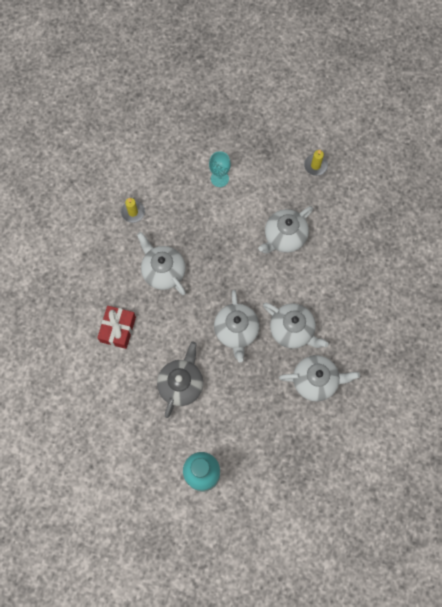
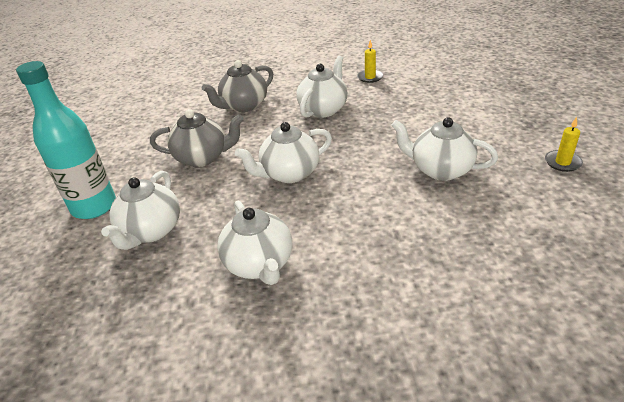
camera: 70 degrees right, 35 degrees down
(118, 329) = (244, 106): red gift -> grey teapot
(219, 178) = (459, 107): turquoise goblet -> none
(292, 330) = (320, 217): white teapot -> white teapot (151, 231)

